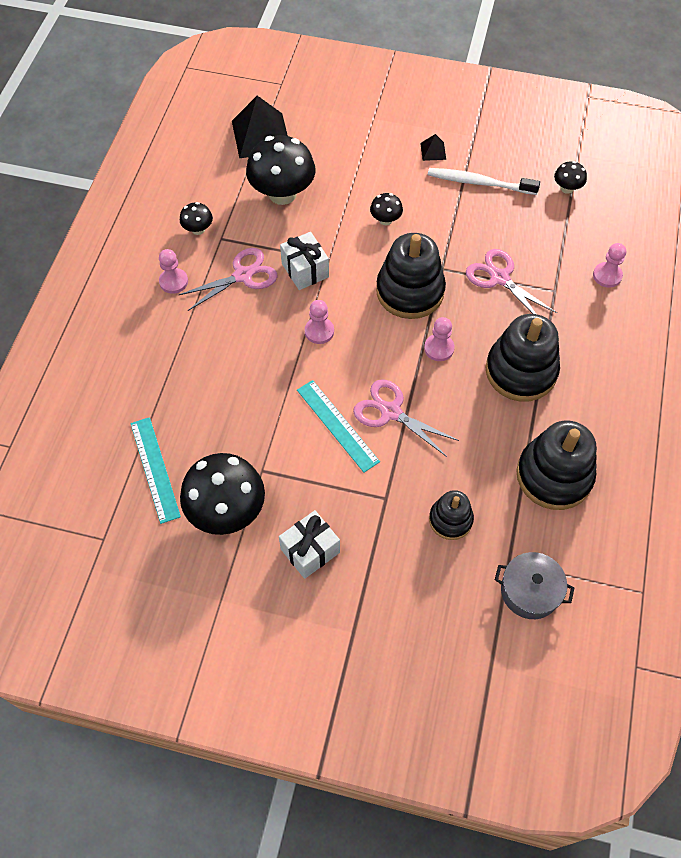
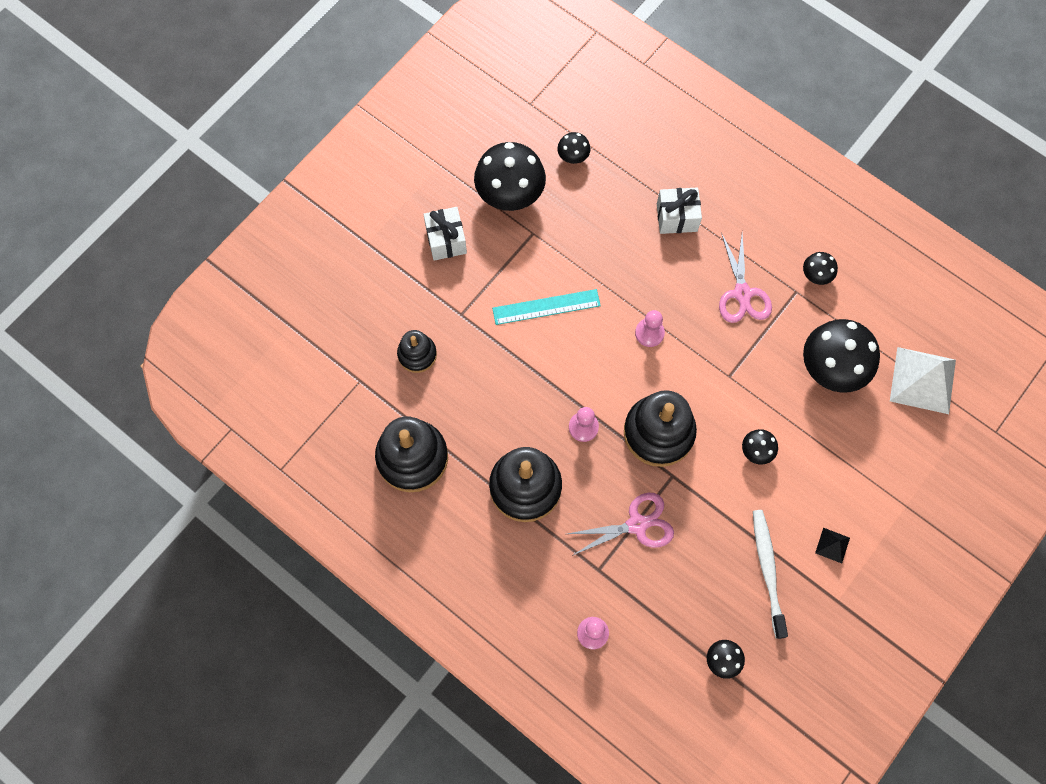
camera: 115 degrees right, 10 degrees up
(154, 469) = (573, 157): turquoise ruler -> black mushroom
(173, 281) = (760, 233): pink pawn -> none
(261, 135) = (923, 380): black pyramid -> white pyramid
(305, 270) = (725, 350): white gift -> white gift (676, 217)
(390, 412) = (538, 355): pink scissors -> none
(479, 183) = (767, 571): white toothbrush -> white toothbrush turned 45 degrees counterclockwise
(530, 591) = (328, 383): grey pot -> none

